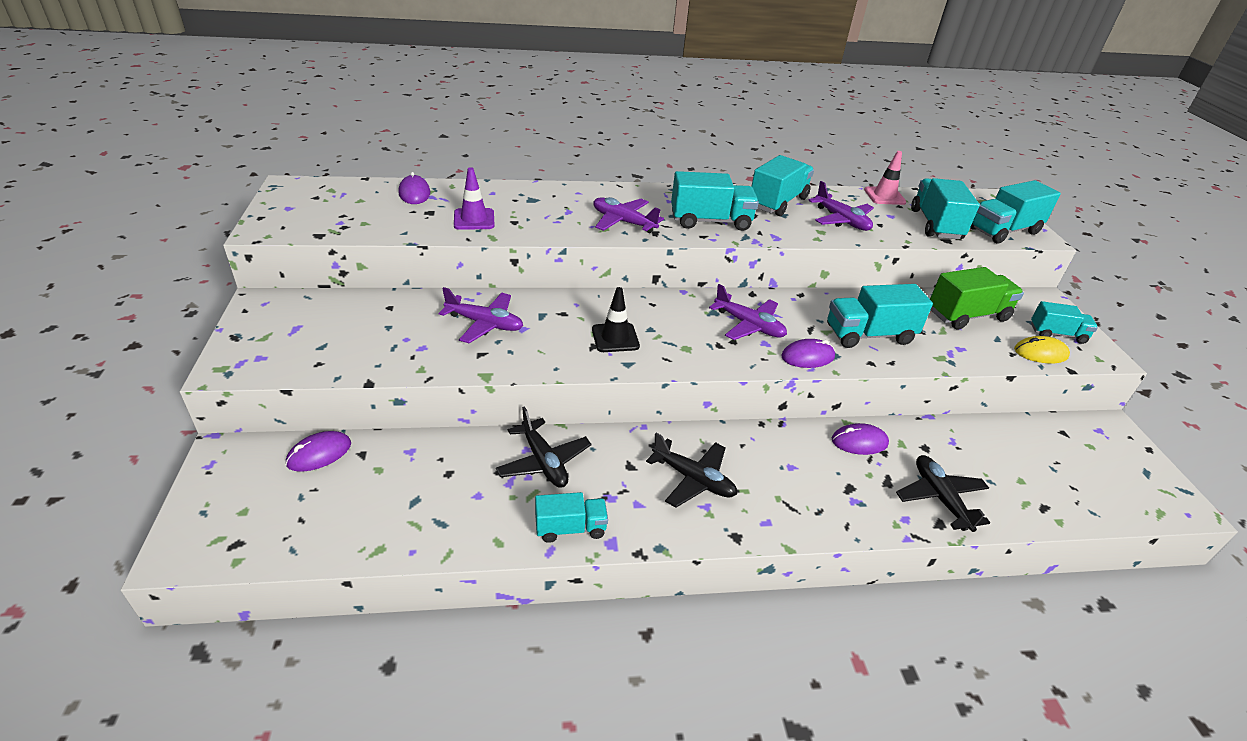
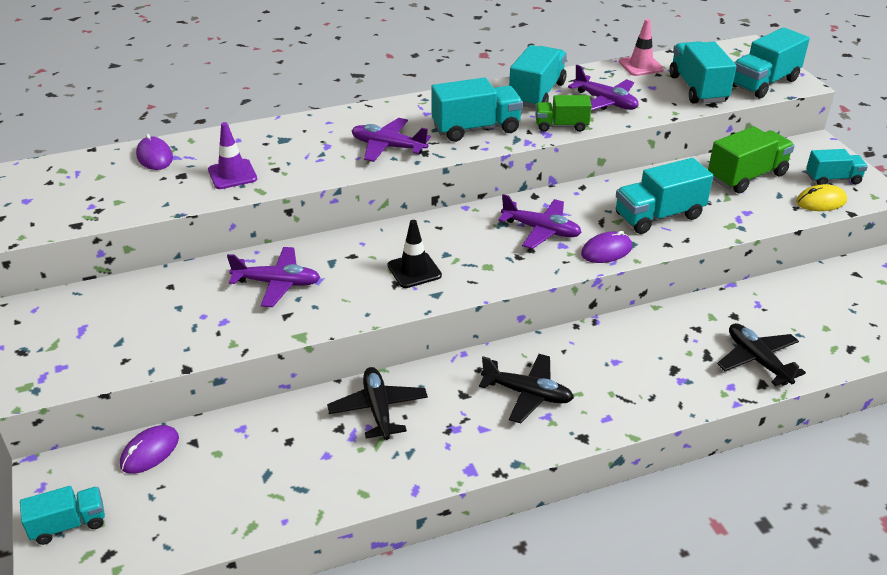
camera: 10 degrees left, 0 degrees up
(543, 462) = (378, 409): black plane -> black plane turned 150 degrees counterclockwise
(570, 528) = (427, 465): turquoise truck -> turquoise truck (69, 524)
(792, 233) = (561, 126): none -> green truck
(859, 442) = (672, 323): purple mouse -> none

